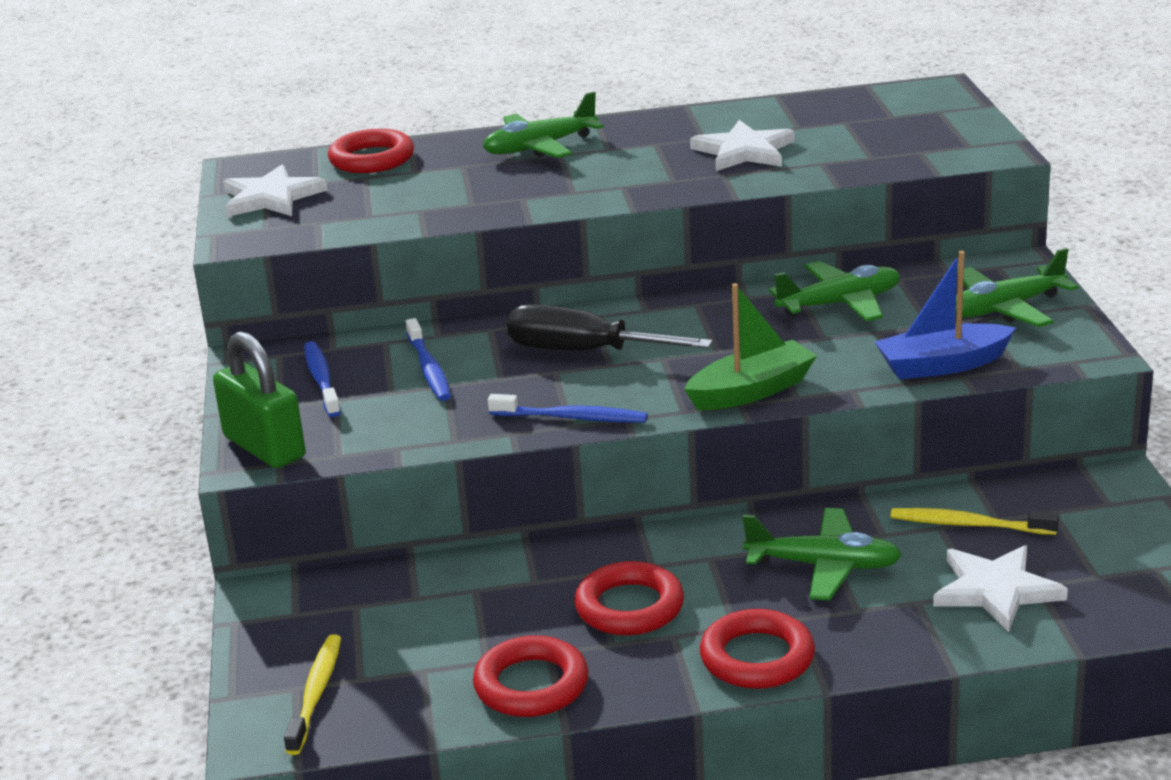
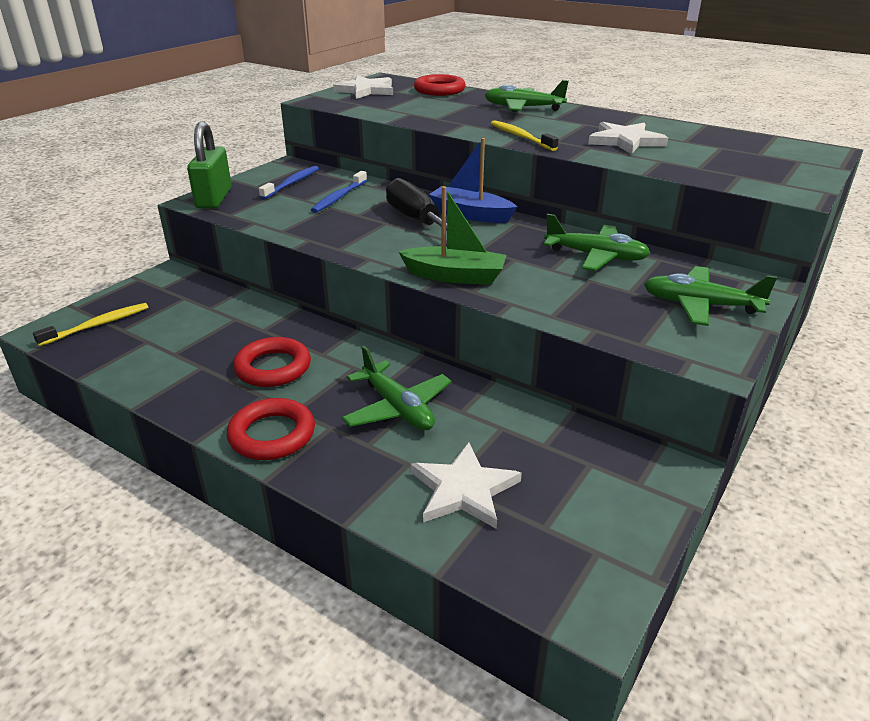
camera: 40 degrees right, 5 degrees up
(531, 685) = (164, 377): red ring -> none
(572, 418) = (346, 246): blue toothbrush -> none
(942, 365) = (592, 317): blue boat -> blue boat (470, 214)
(968, 525) = (520, 437): yellow toothbrush -> yellow toothbrush (521, 137)

